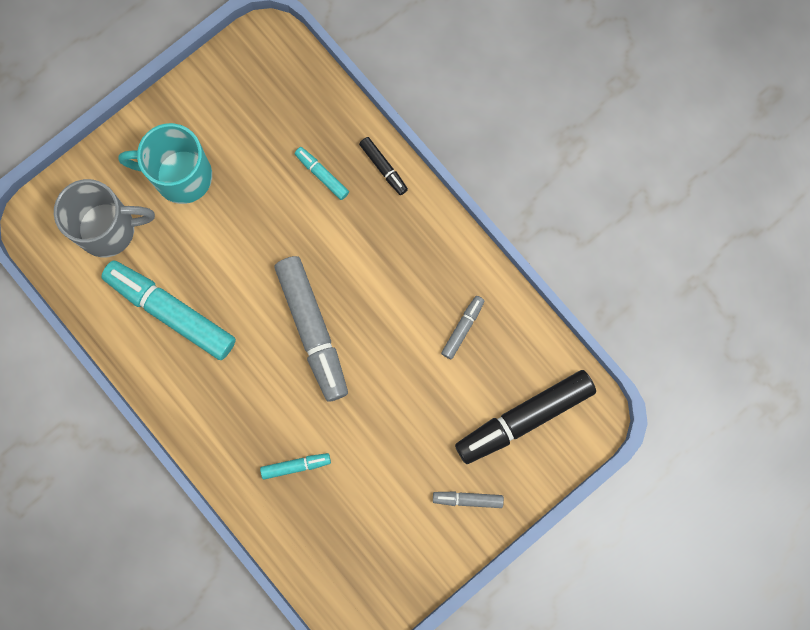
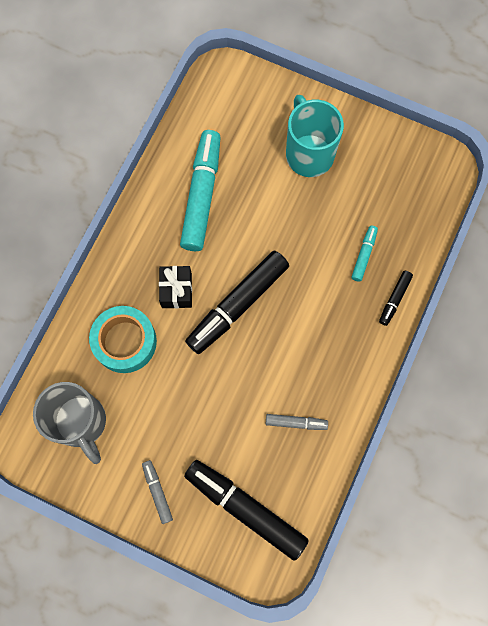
camera: 65 degrees right, 5 degrees down
(109, 229) = (243, 123): grey mug -> grey mug (81, 422)
(266, 387) = (176, 290): none -> black gift
(295, 466) = (125, 342): turquoise marker -> turquoise tape
(312, 330) = (238, 305): grey marker -> black marker

